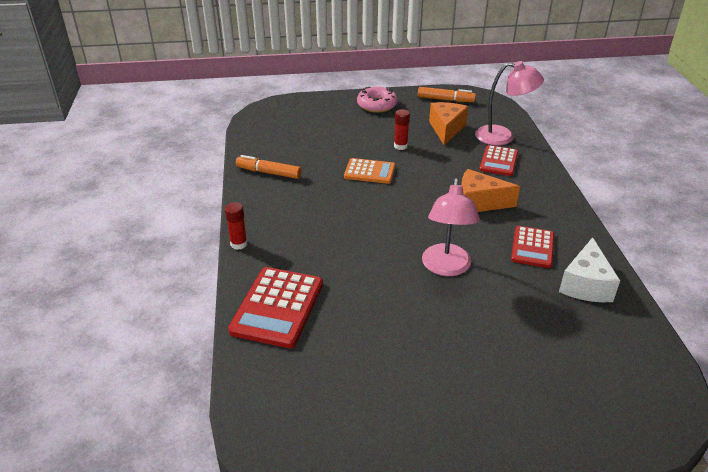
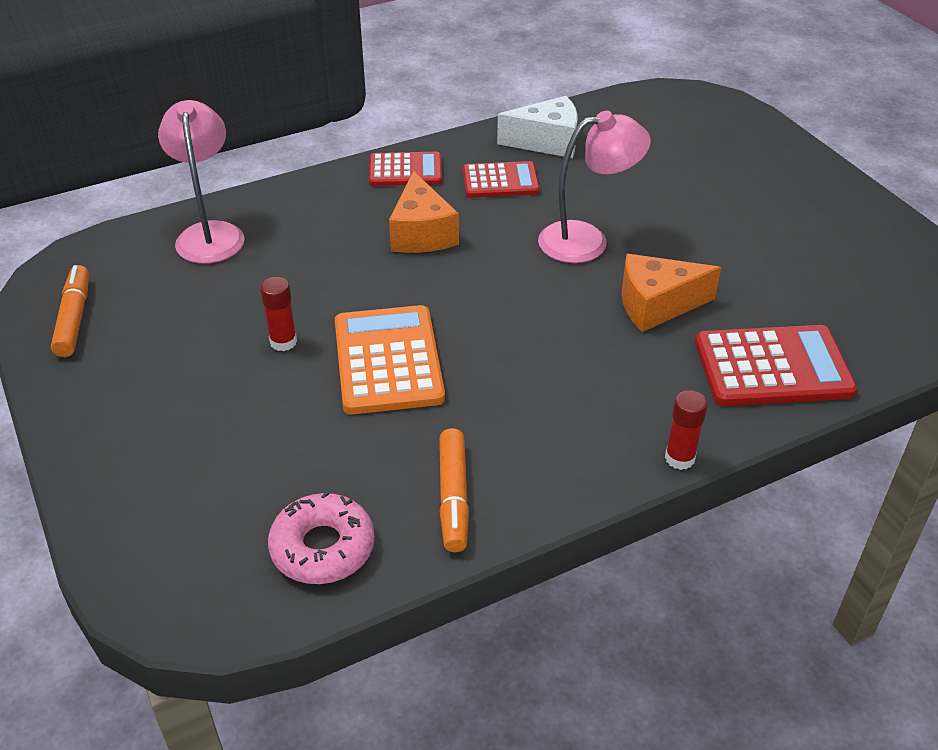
camera: 110 degrees left, 5 degrees up
(369, 172) = (388, 360): orange calculator -> orange calculator, size x1.57
(377, 105) = (115, 411): pink donut -> pink donut (323, 547)
(446, 129) = (202, 298): orange cheese -> orange cheese (656, 305)
(498, 161) = (295, 229): red calculator -> red calculator (405, 170)

